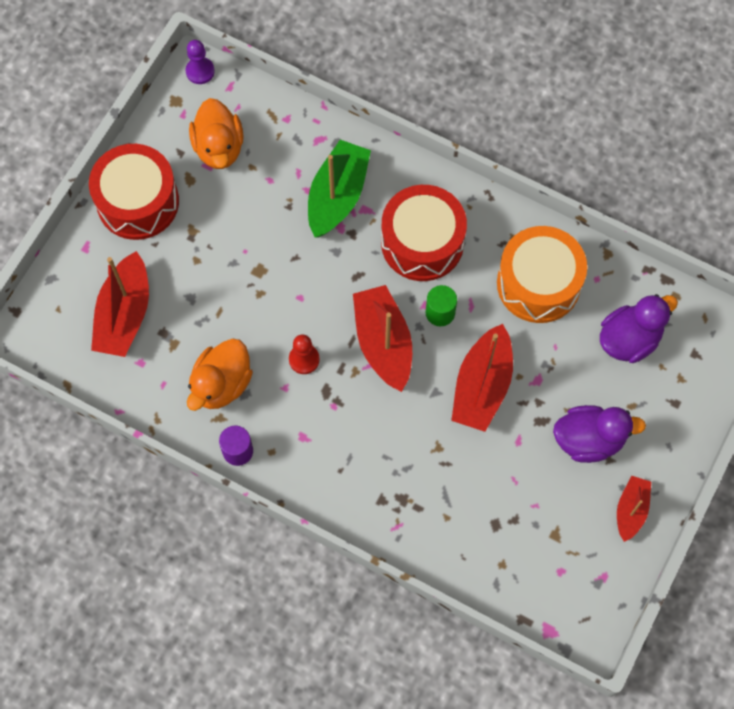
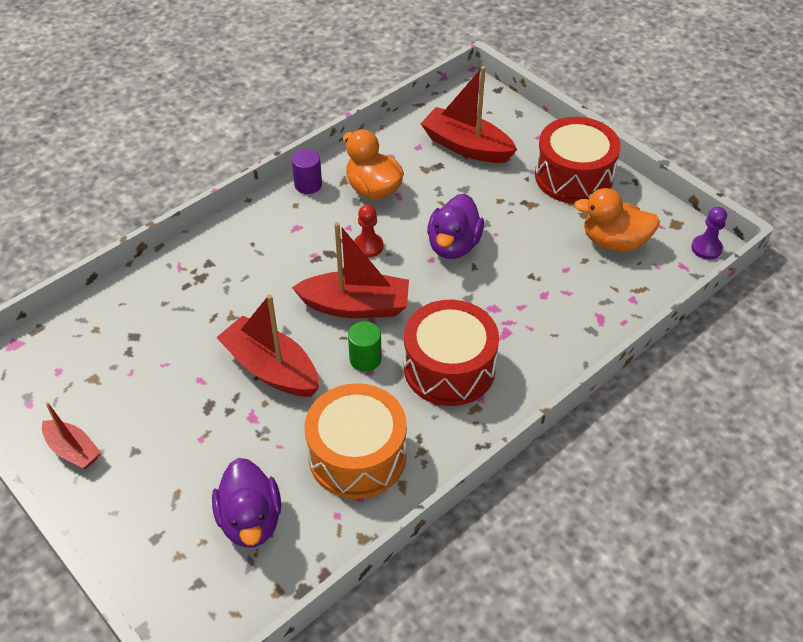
camera: 110 degrees right, 20 degrees down
(337, 196) = (529, 315): green boat -> none
(589, 440) = (165, 440): purple duck -> purple duck (453, 245)

